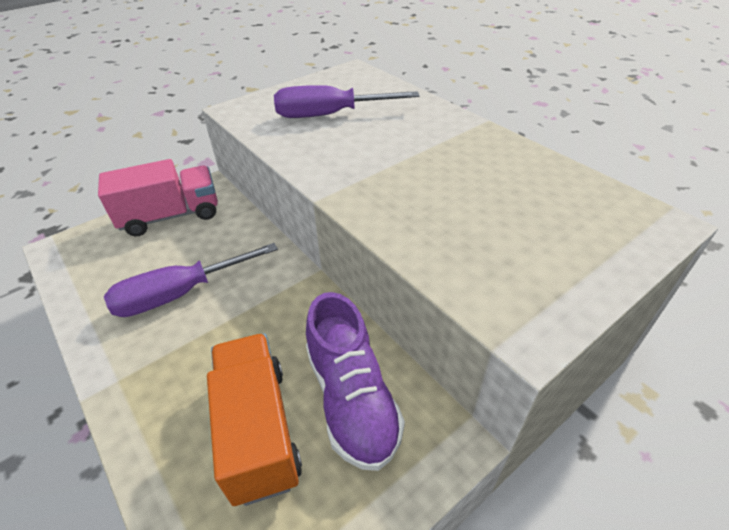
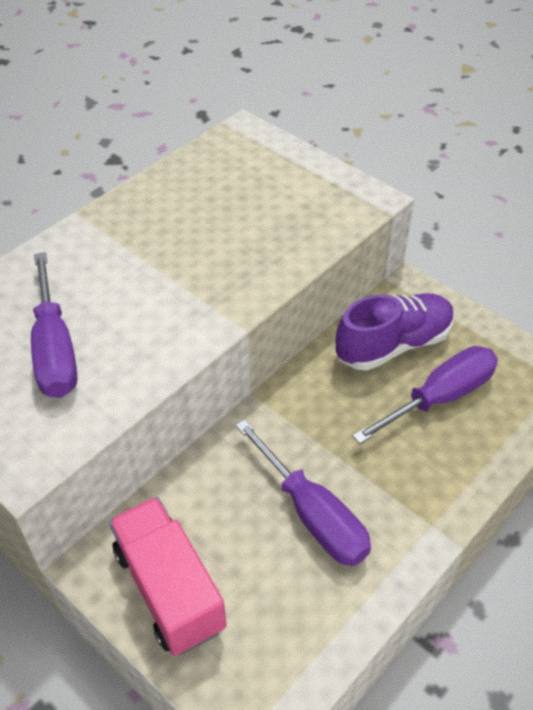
camera: 100 degrees left, 5 degrees up
(258, 429) = (439, 398): orange truck -> purple screwdriver

